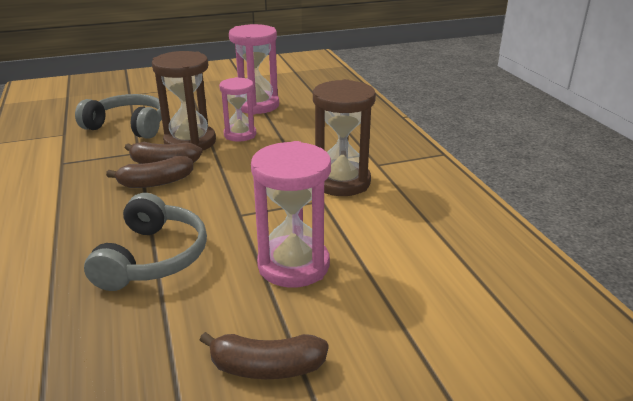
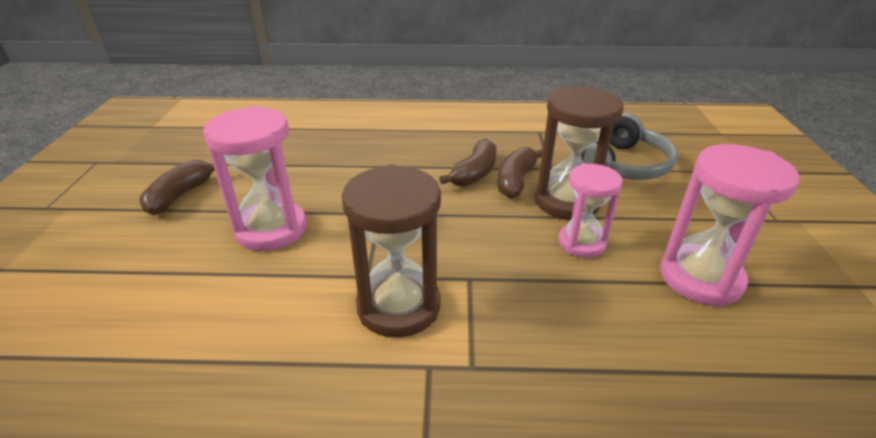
camera: 110 degrees right, 5 degrees up
(153, 257) = (348, 164): grey headphones -> none
(156, 182) = (474, 173): brown banana -> brown banana turned 150 degrees counterclockwise

